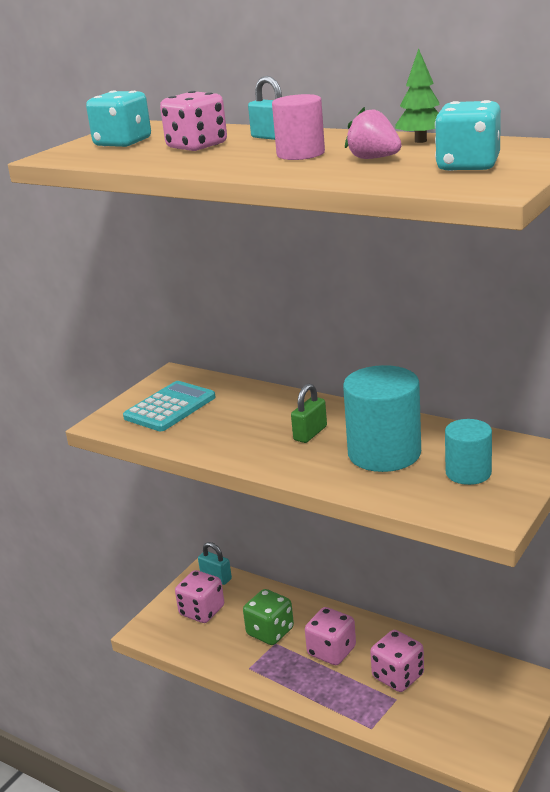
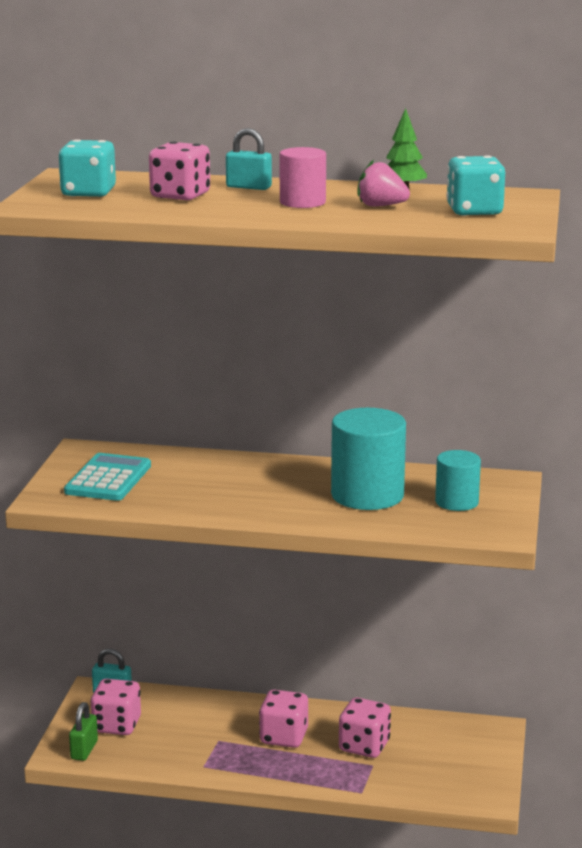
camera: 25 degrees left, 5 degrees down
(270, 632) = (207, 731): green dice -> none
(310, 433) = (281, 487): green padlock -> green padlock (84, 750)

